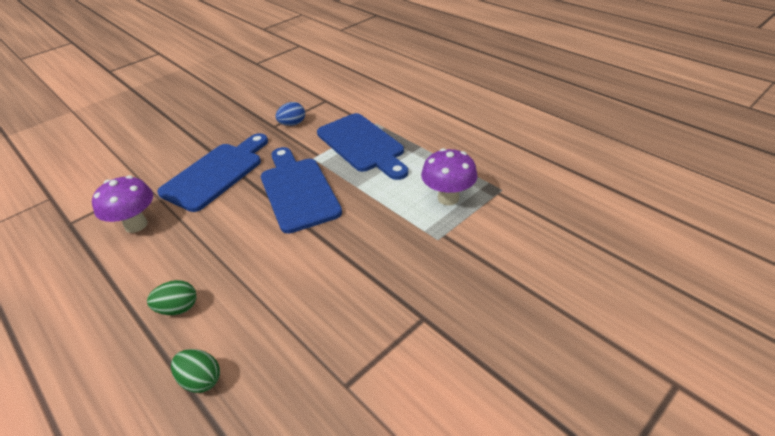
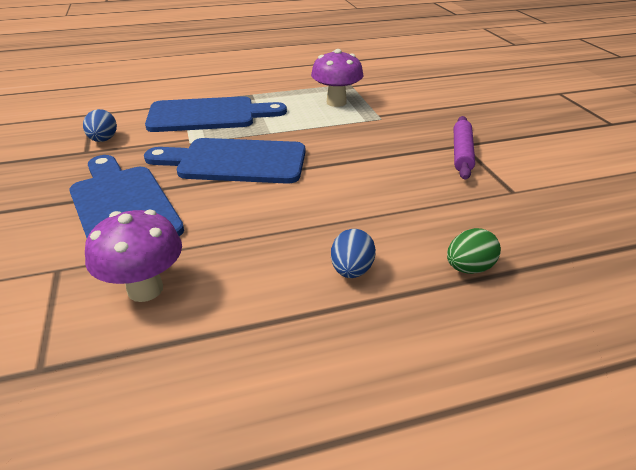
camera: 65 degrees left, 5 degrees down
(178, 308) = (351, 270): green egg -> blue egg
(404, 322) = (461, 153): none -> purple rolling pin

